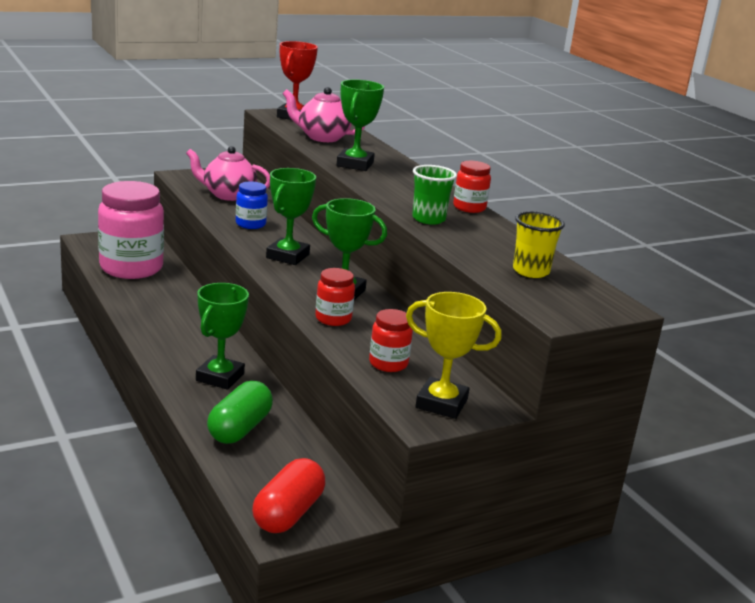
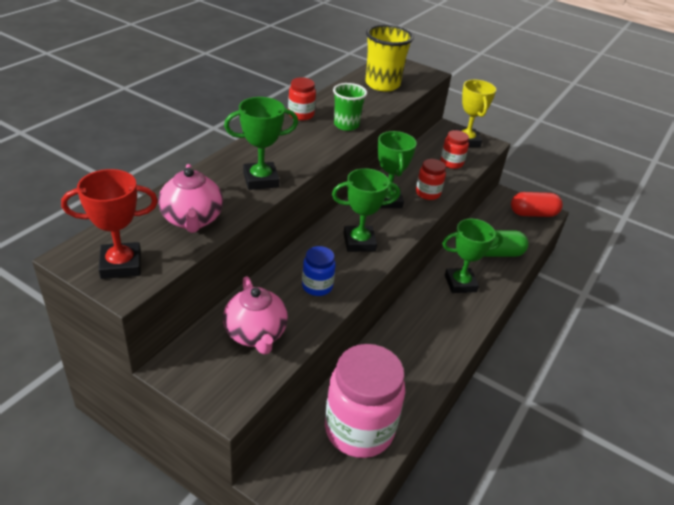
camera: 120 degrees left, 15 degrees up
(530, 271) = (382, 84): yellow cup -> yellow cup, size x1.54

